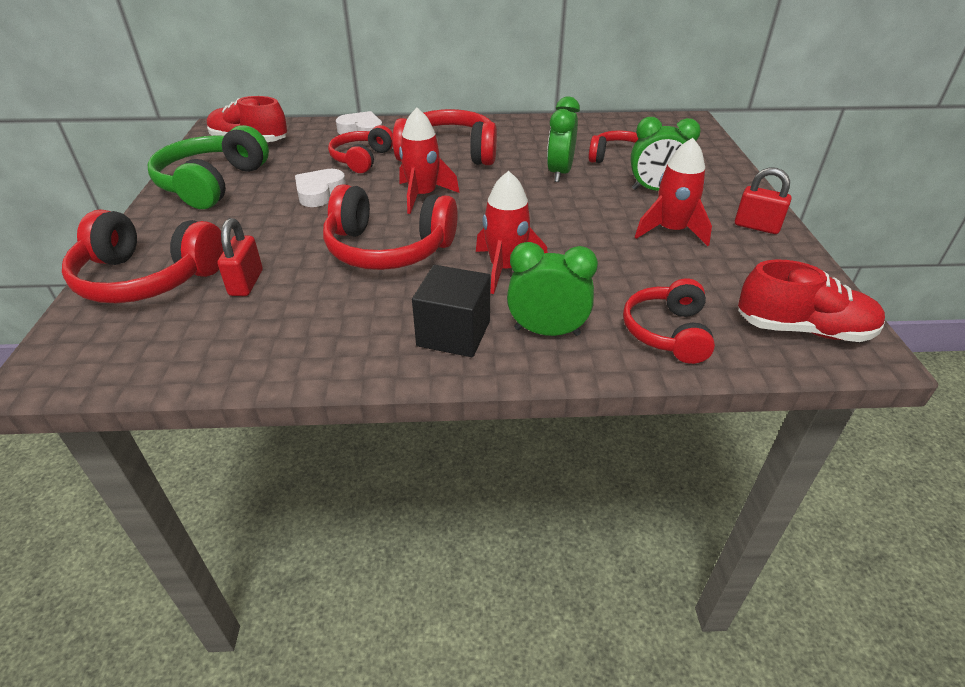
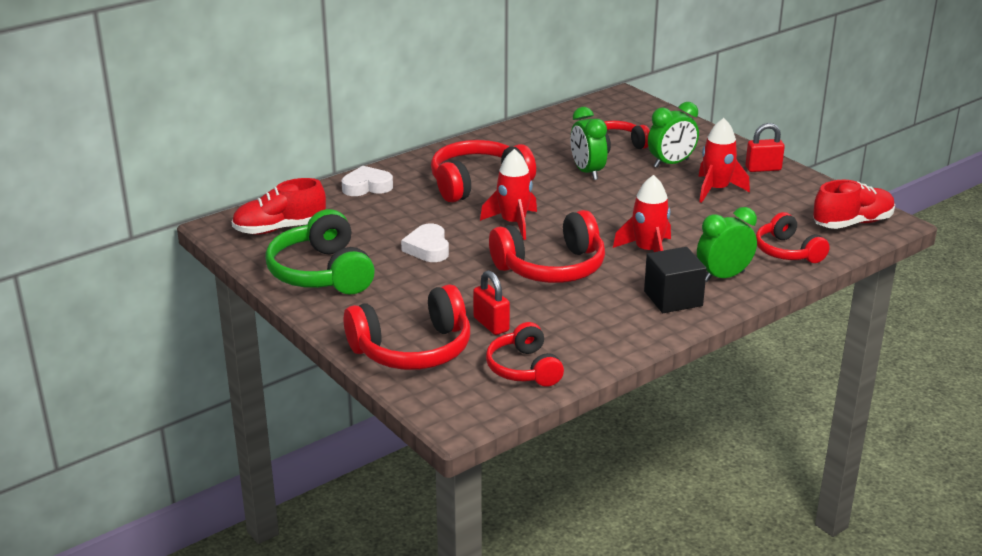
camera: 35 degrees left, 10 degrees down
(362, 159) = (413, 211): red headphones -> red headphones (524, 368)

